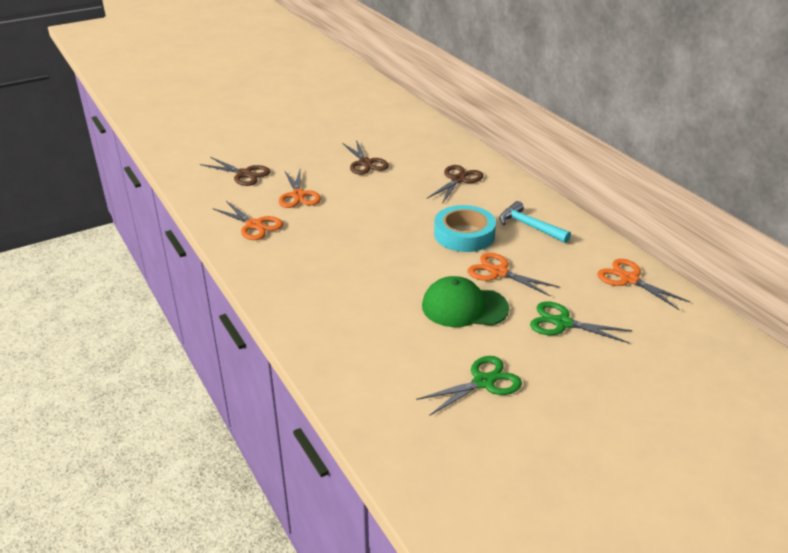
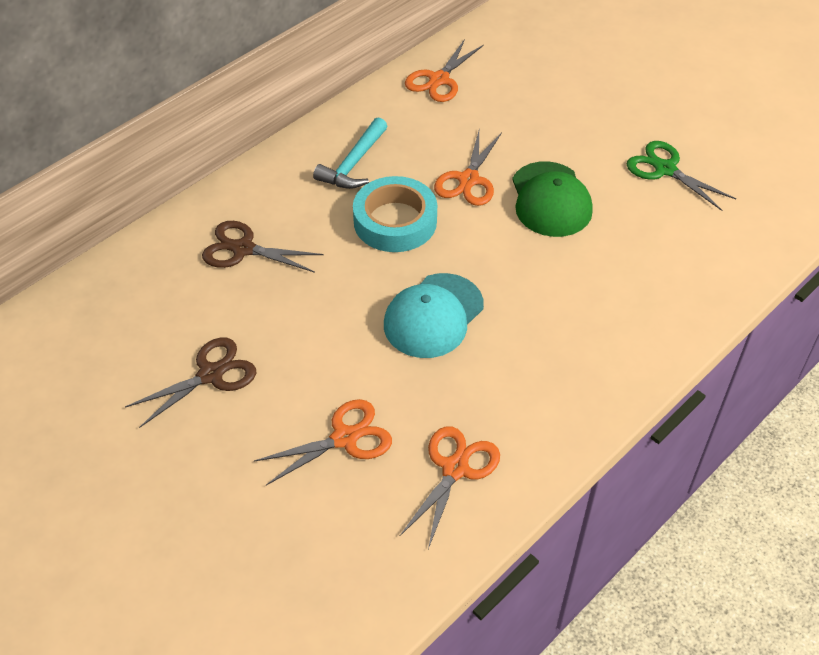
camera: 105 degrees left, 15 degrees up
(244, 174) = (291, 547): brown scissors -> none
(371, 236) = (433, 316): none -> turquoise cap
(562, 323) = (541, 123): green scissors -> none

